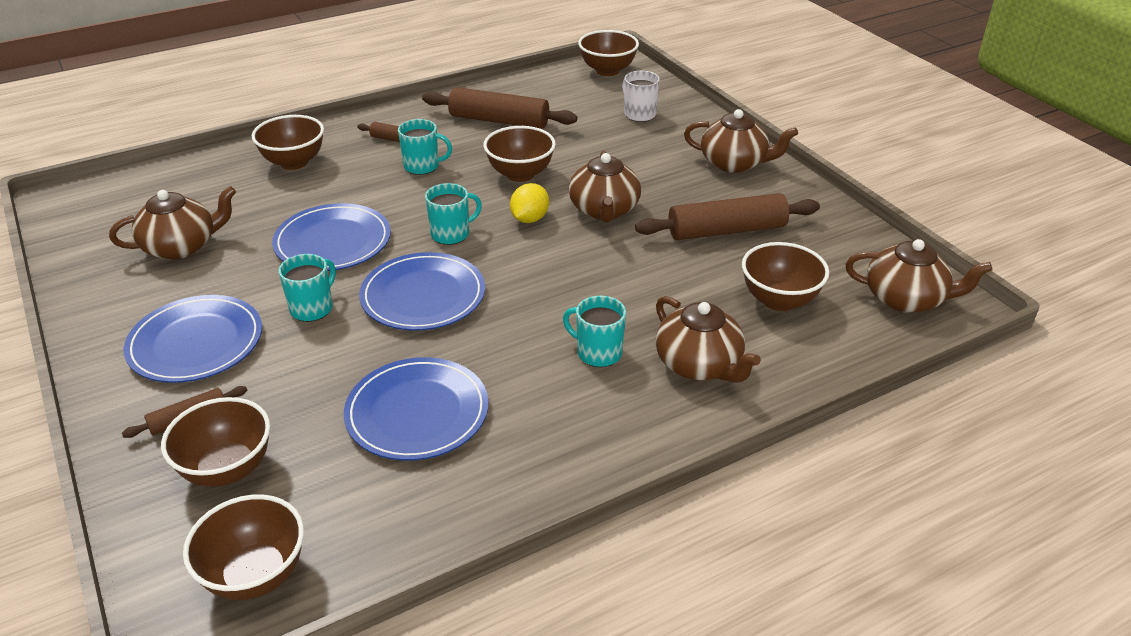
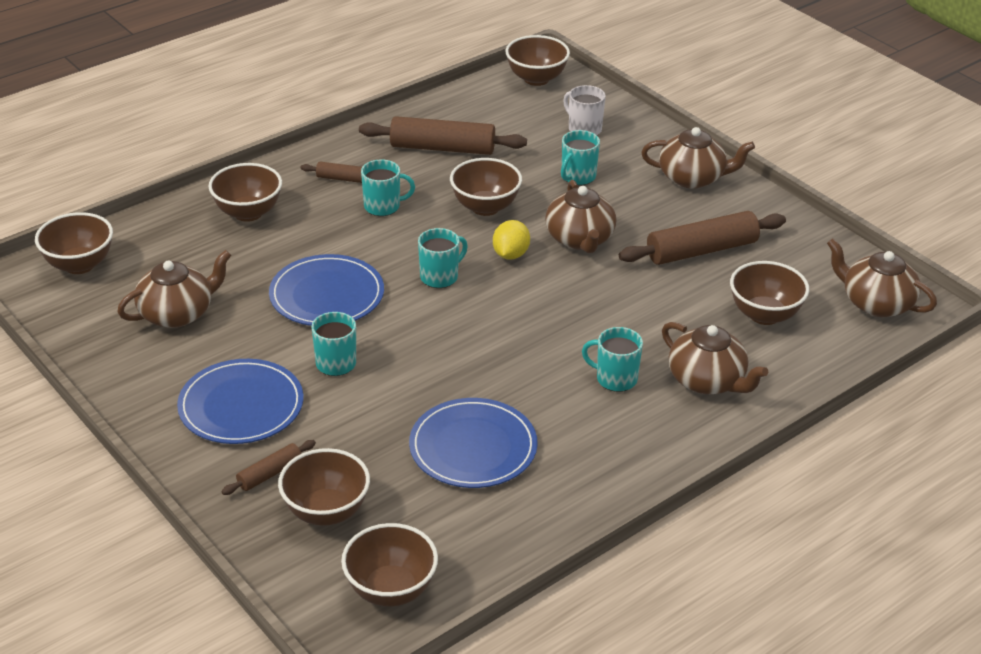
camera: 10 degrees left, 0 degrees up
(116, 195) = (79, 265): none -> brown bowl
(423, 295) = (436, 341): blue plate -> none
(620, 154) = (577, 177): none -> turquoise mug
(906, 299) = (876, 303): brown teapot -> brown teapot turned 150 degrees counterclockwise

